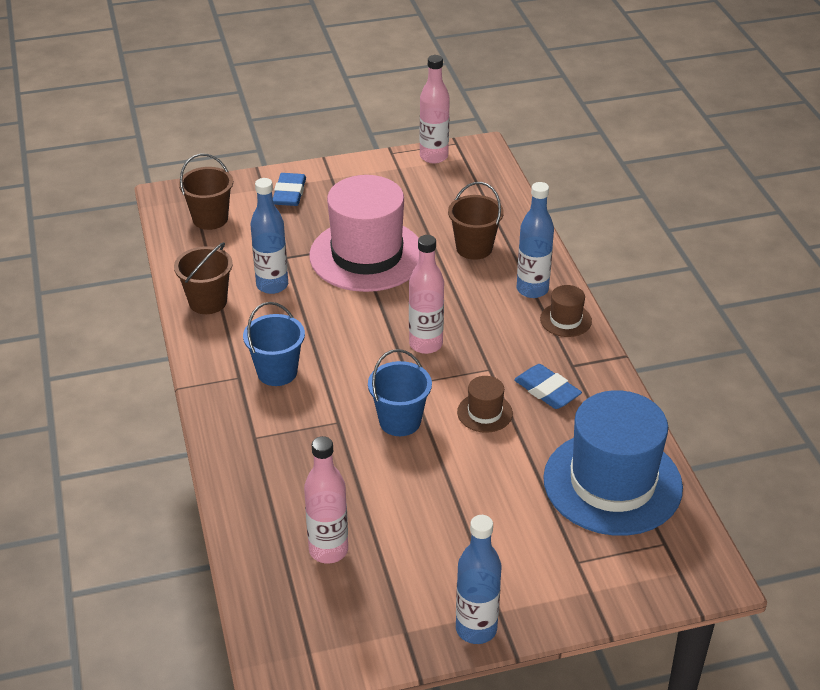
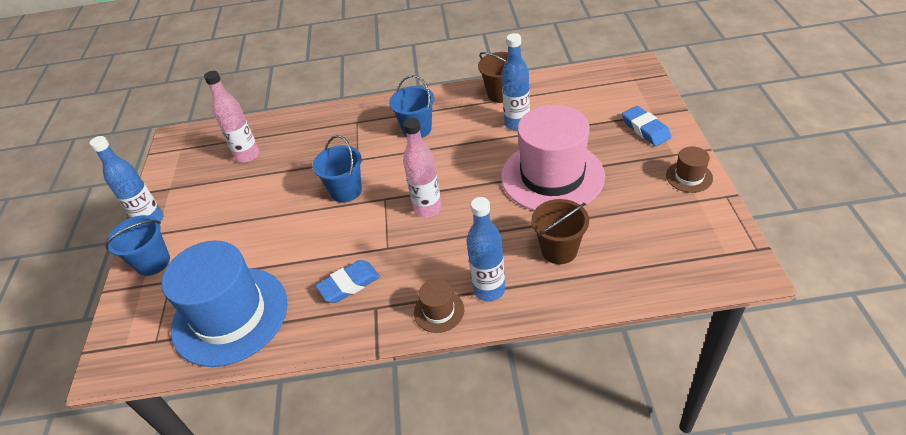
camera: 105 degrees right, 5 degrees up
(210, 219) = (606, 89): brown bucket -> none
(289, 193) = (645, 129): blue eraser -> blue eraser turned 45 degrees clockwise
(433, 156) = (724, 228): pink bottle -> none
(484, 413) = (337, 240): brown hat -> brown hat (689, 177)
(551, 594) = (153, 262): none -> blue bucket

